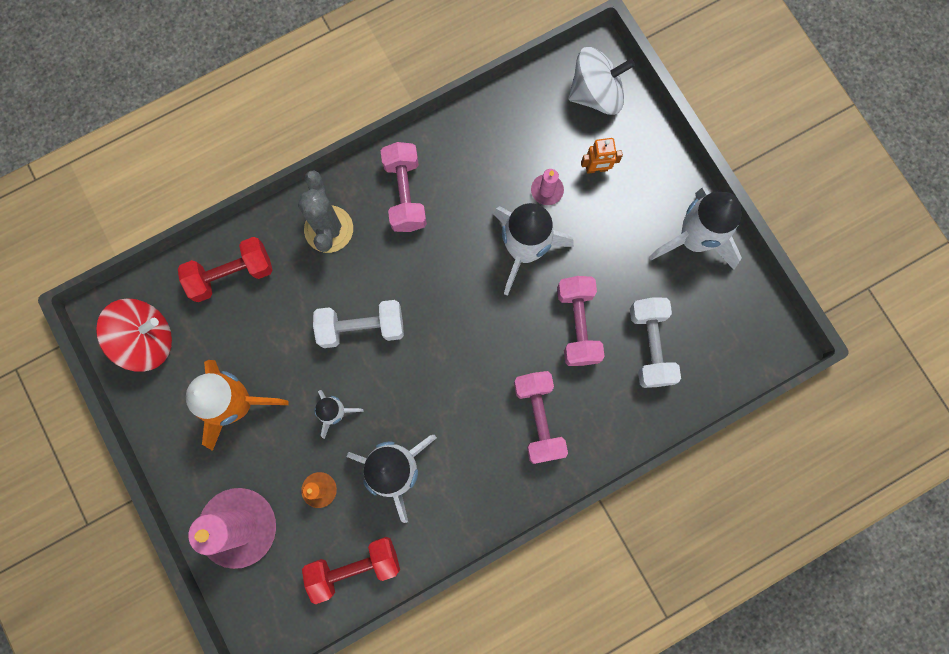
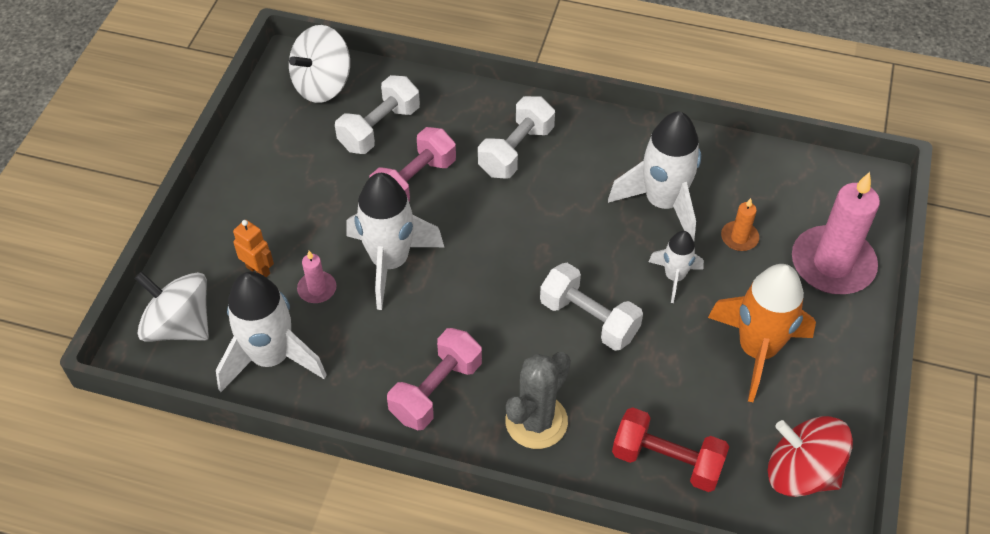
camera: 135 degrees left, 25 degrees down
(354, 567) = (757, 172): red dumbbell -> none
(538, 418) = (516, 151): pink dumbbell -> white dumbbell
(694, 239) = (257, 163): white rocket -> white rocket (271, 358)
(732, 344) = (322, 85): none -> white spinning top

